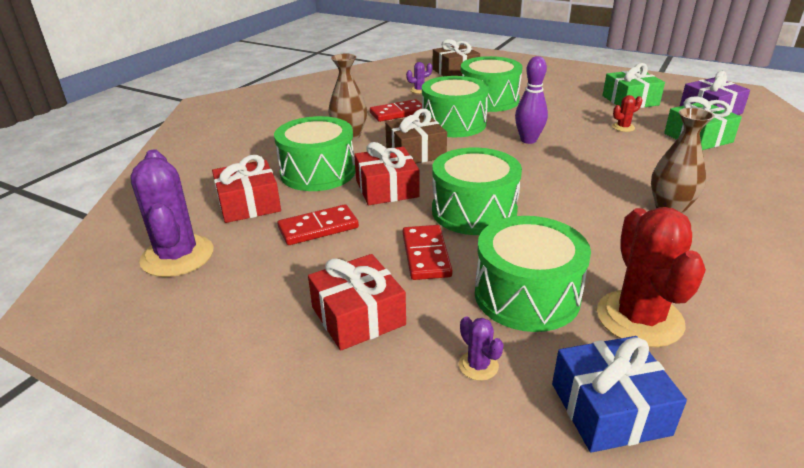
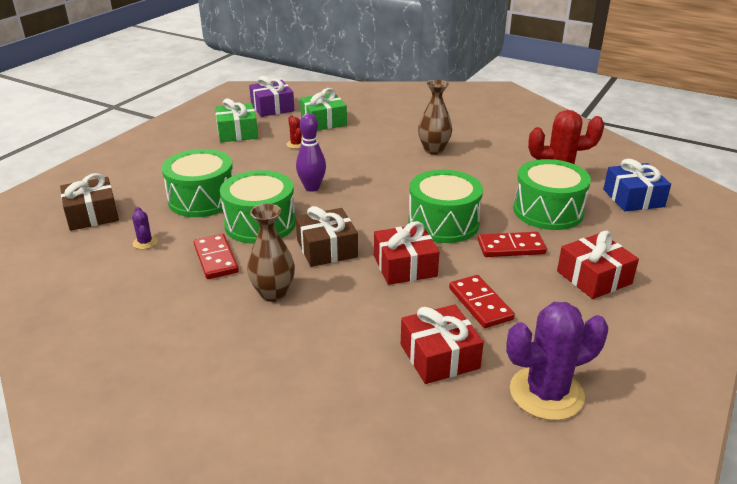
camera: 90 degrees left, 0 degrees up
(318, 172) = (367, 312): green drum -> none
(478, 366) = (621, 233): purple cactus -> none

